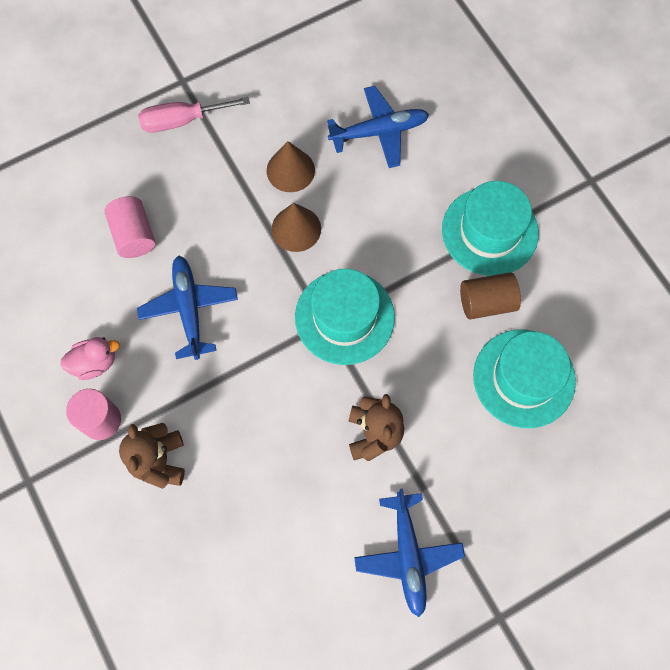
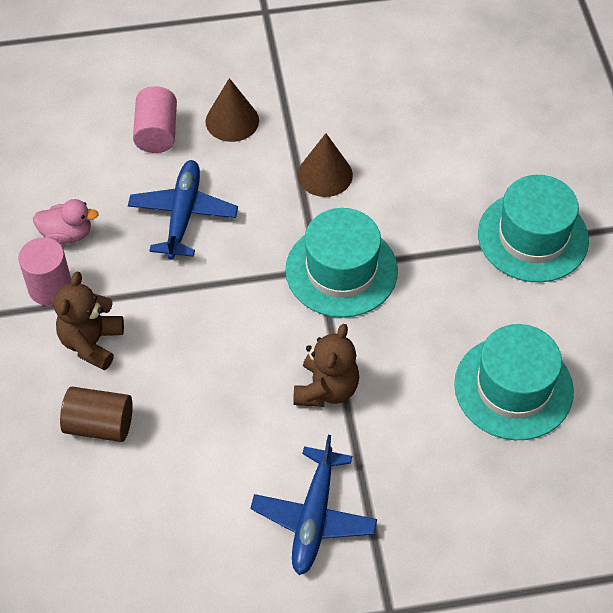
camera: 20 degrees right, 15 degrees down
(182, 120) = (250, 46): pink screwdriver -> none
(290, 170) = (342, 120): brown cone -> brown cone (232, 121)
(379, 132) = (450, 111): blue plane -> none
(486, 302) = (501, 303): brown cylinder -> brown cylinder (99, 425)

